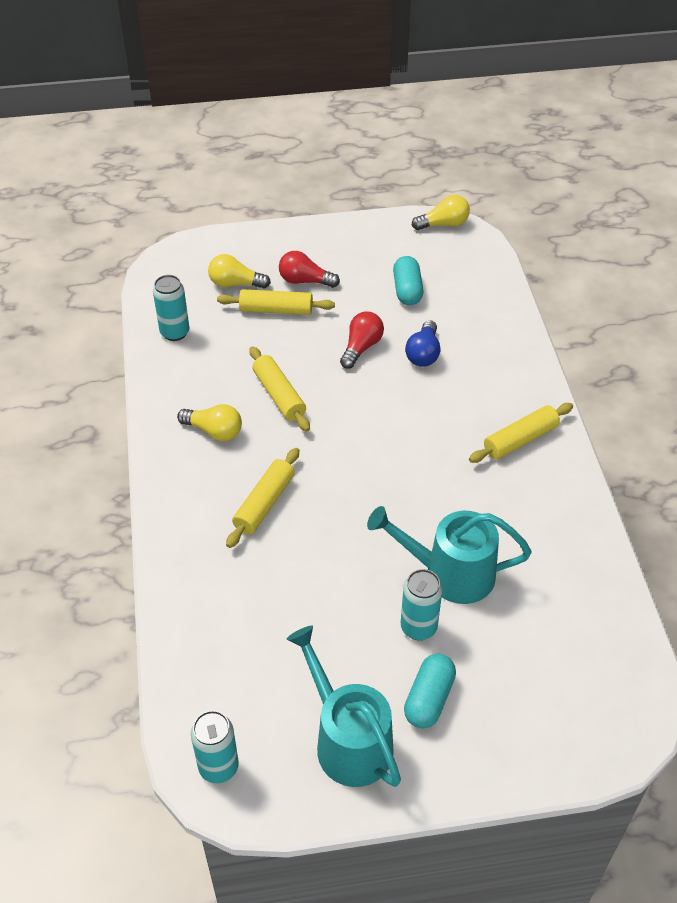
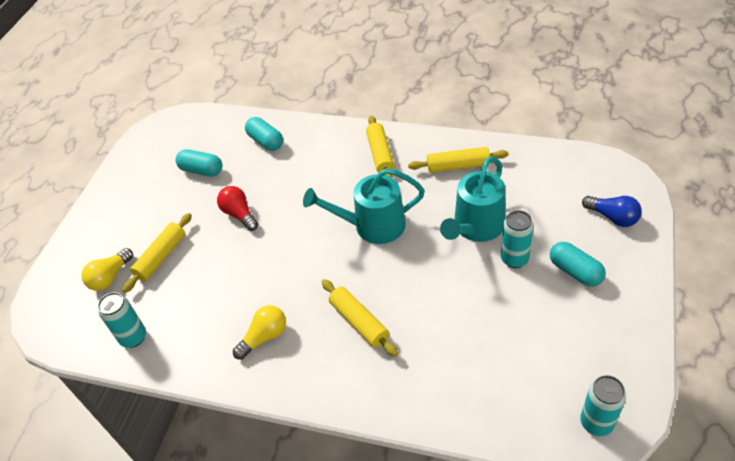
camera: 60 degrees left, 0 degrees up
(279, 395) = (254, 281): yellow rolling pin -> yellow rolling pin (458, 166)
(305, 281) = (144, 229): red light bulb -> none
(348, 741) = (596, 329): turquoise watering can -> turquoise watering can (373, 226)
(423, 353) = (270, 180): blue light bulb -> blue light bulb (612, 217)
(443, 224) = (152, 130): yellow light bulb -> none
(481, 326) = (266, 141): none -> turquoise capsule

